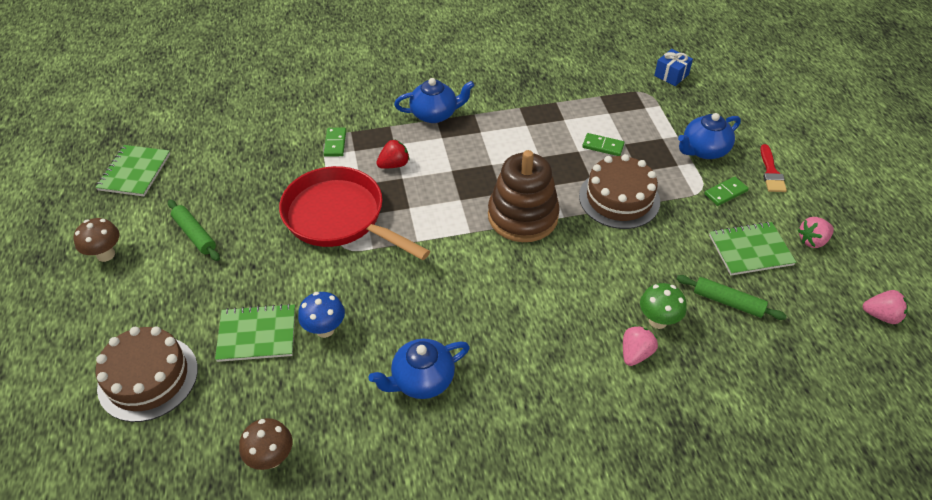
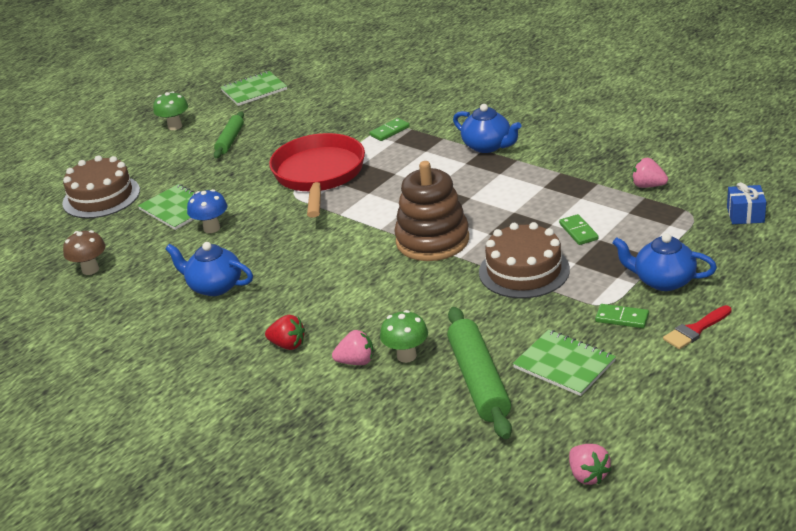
camera: 55 degrees right, 15 degrees down
(106, 255) = (175, 126): brown mushroom -> green mushroom
(394, 165) = (404, 163): red strawberry -> red strawberry (288, 345)
(728, 302) = (479, 381): green rolling pin -> green rolling pin, size x1.65
(812, 241) = (632, 393): pink strawberry -> pink strawberry (648, 186)

